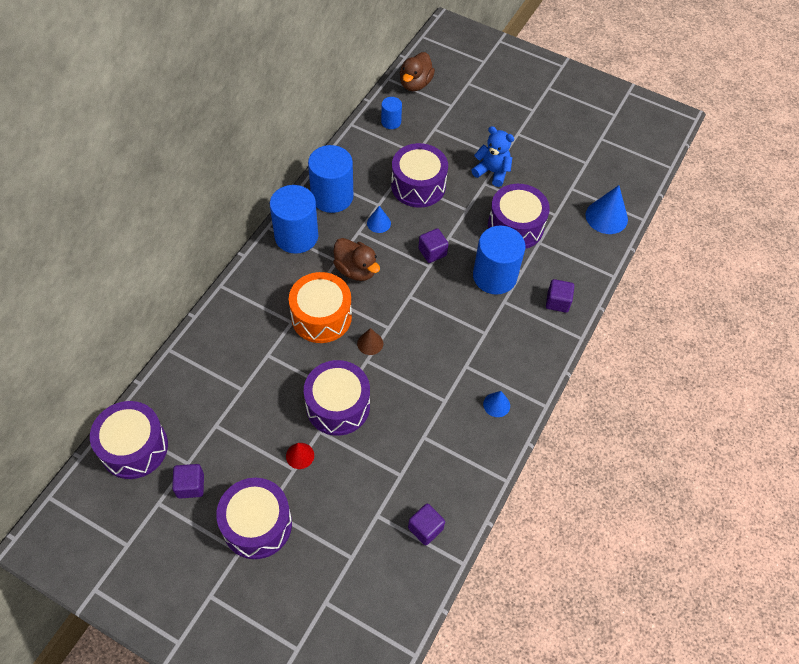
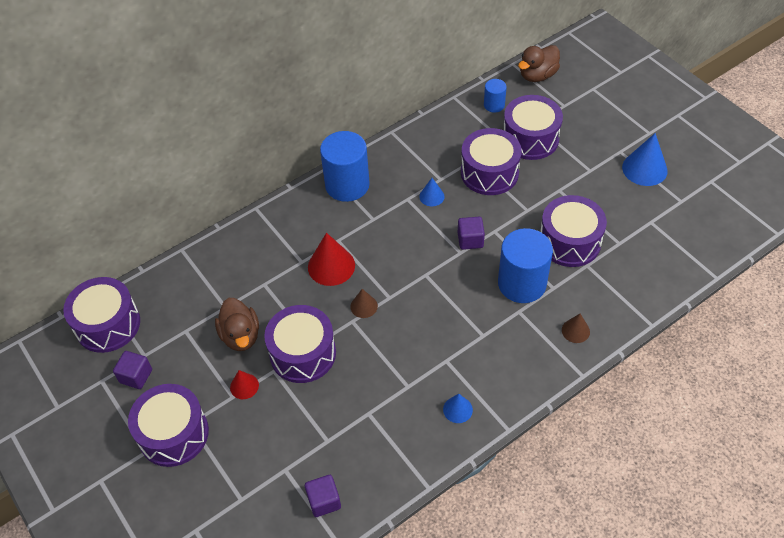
camera: 30 degrees right, 5 degrees down
(321, 317) = (331, 266): orange drum -> red cone
(332, 196) = (400, 158): blue cylinder -> none
(356, 270) = (386, 233): brown duck -> brown duck (241, 336)
(437, 144) = (530, 138): none -> purple drum
(492, 172) = (573, 181): blue teddy bear -> none
(557, 302) = (575, 331): purple cube -> brown cone
(606, 217) = (675, 262): blue cone -> blue cone (644, 169)

